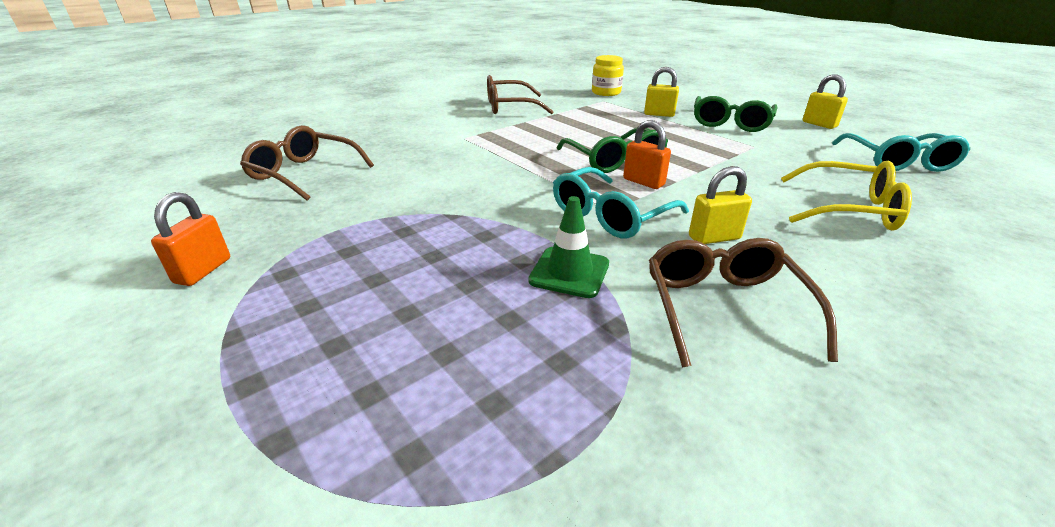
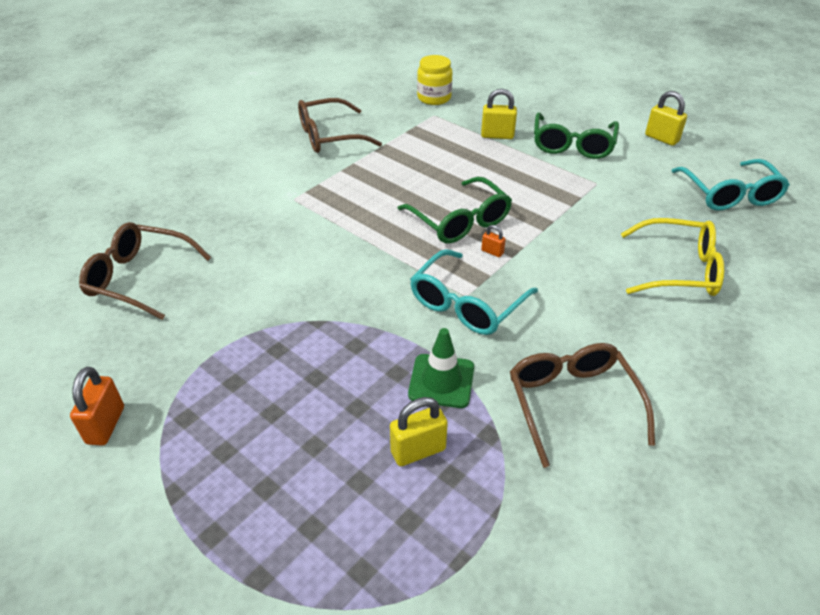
camera: 10 degrees left, 10 degrees up
(643, 182) = (492, 252): orange padlock -> orange padlock, size x0.54
(714, 237) = (561, 322): yellow padlock -> yellow padlock (418, 450)

